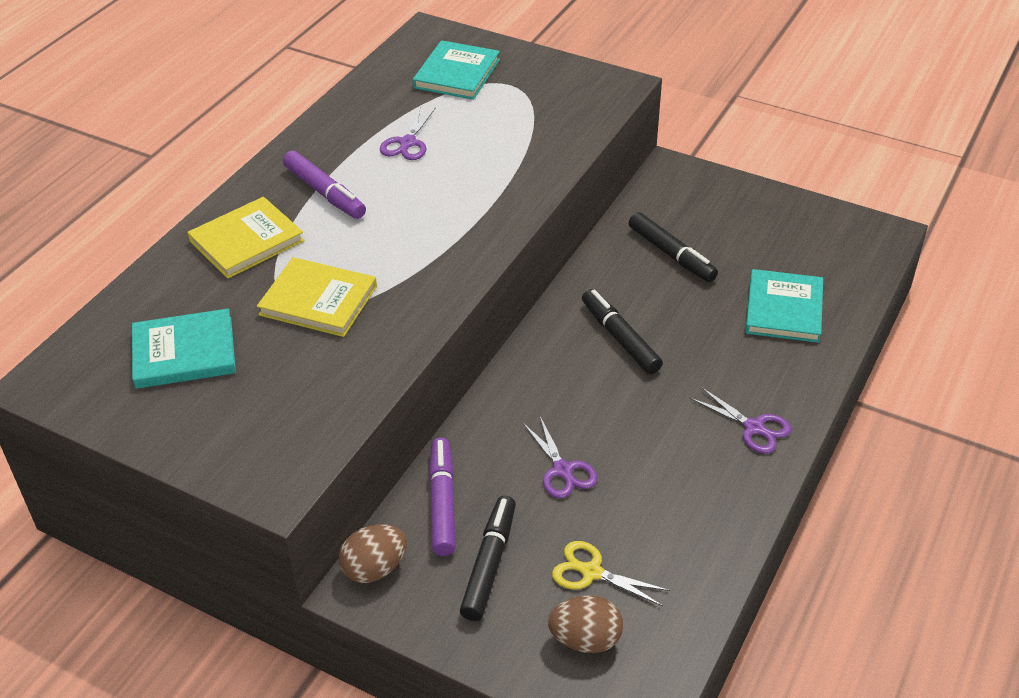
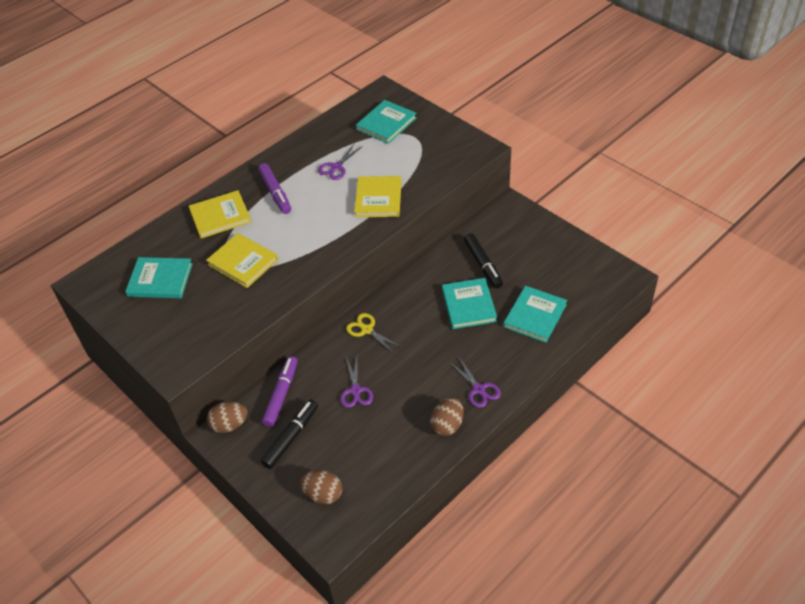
camera: 20 degrees right, 5 degrees up
(497, 175) = (378, 199): none -> yellow book
(591, 572) = (344, 456): yellow scissors -> yellow scissors (367, 330)
(620, 338) = (426, 314): black marker -> none
(678, 313) = (468, 305): none -> turquoise book
(732, 489) = (447, 425): none -> brown egg

